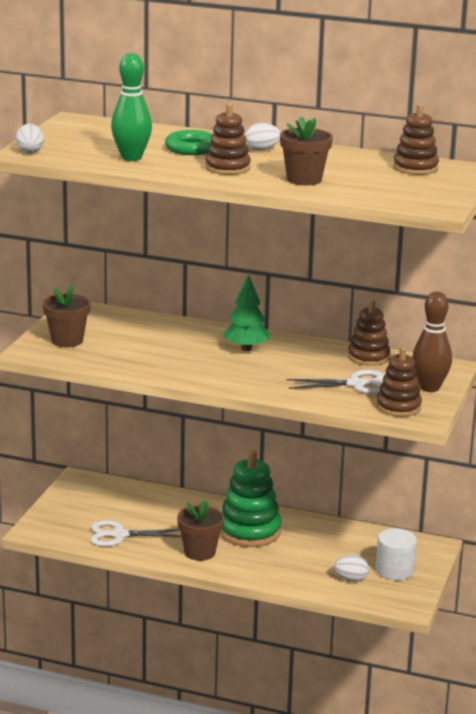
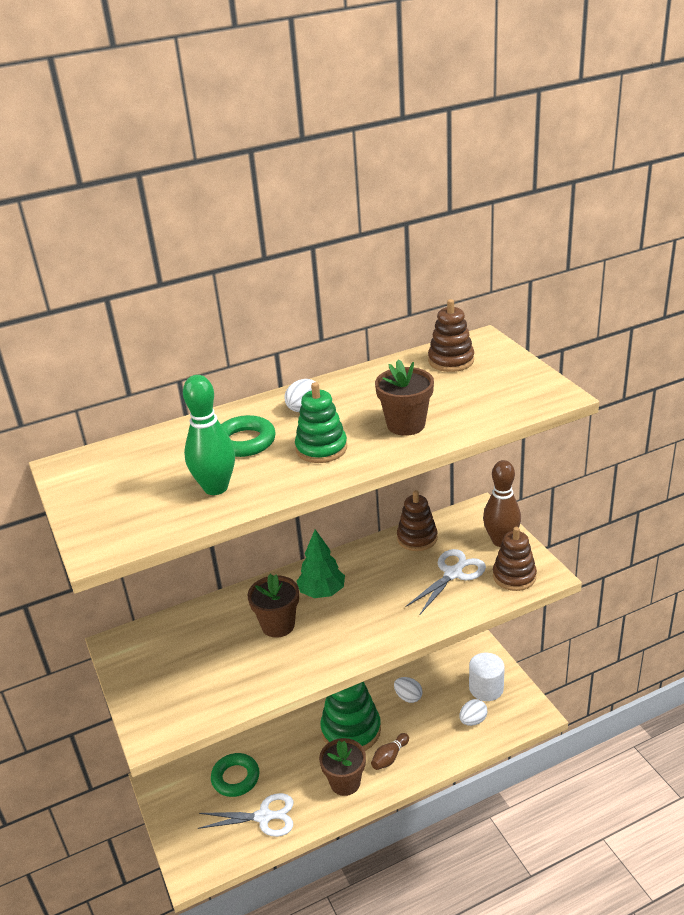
camera: 40 degrees left, 10 degrees up
(30, 151) = (101, 541): white egg -> white egg (408, 697)
(67, 340) = (166, 692): brown flower pot -> brown flower pot (278, 625)
(119, 535) = (264, 817): white scissors -> white scissors turned 135 degrees counterclockwise
(130, 507) = (235, 778): none -> green ring
(227, 168) = (321, 448): brown stacking toy -> green stacking toy
(253, 560) = (389, 757): none -> brown bowling pin

